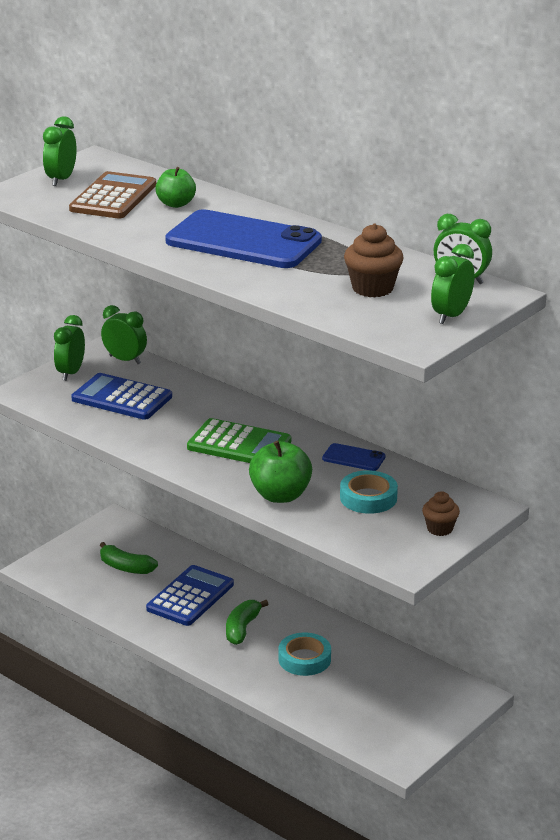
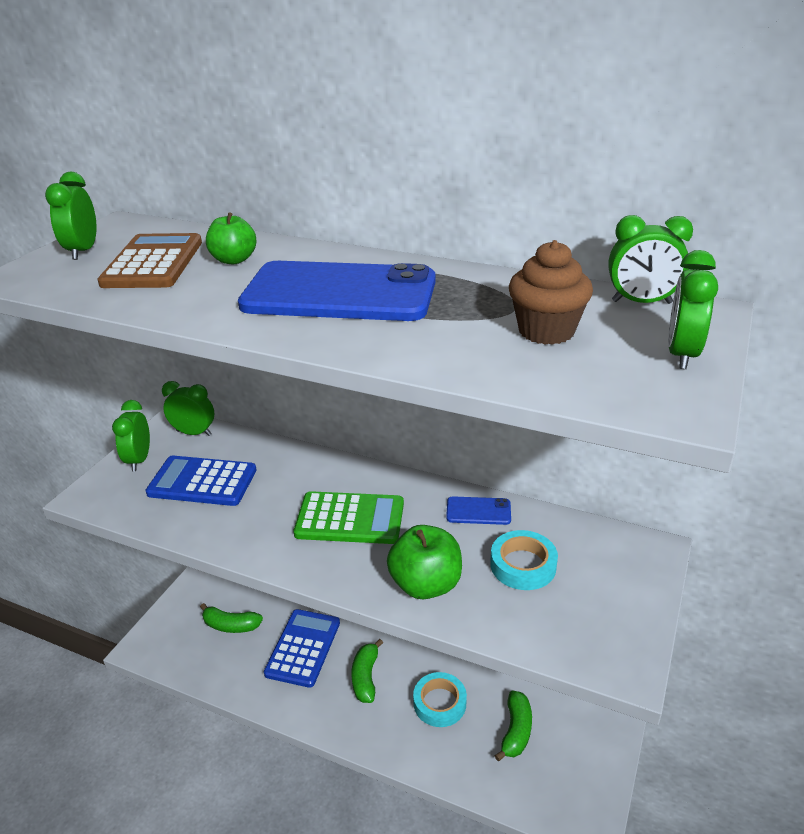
camera: 15 degrees left, 5 degrees up
(367, 691) = (516, 731): none -> green banana
(440, 529) = (625, 594): brown cupcake -> none

